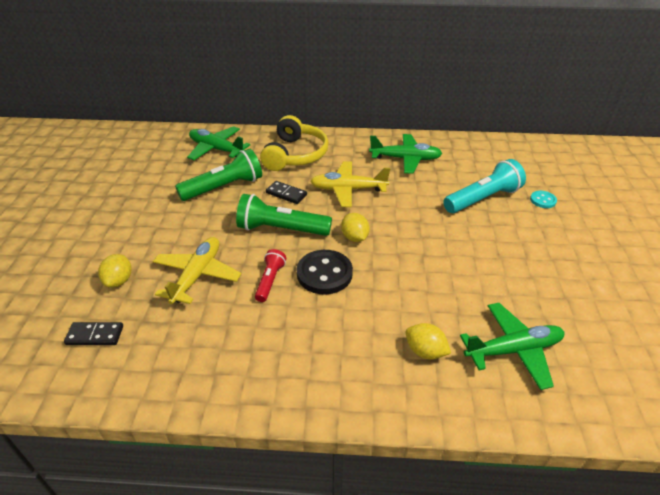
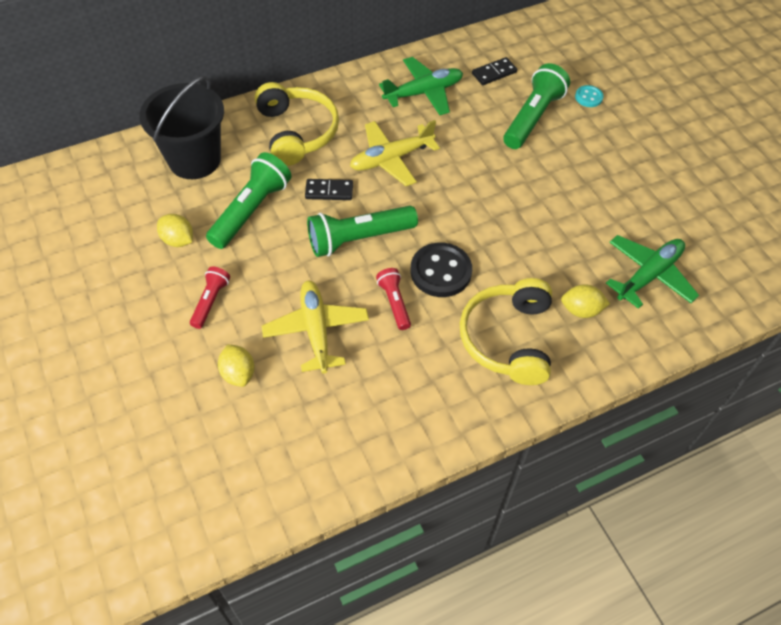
camera: 30 degrees left, 15 degrees up
(95, 335) = (270, 440): black domino -> black domino (494, 73)
(146, 229) = (210, 301): none -> red flashlight
(216, 149) = (194, 160): green plane -> black bucket
(340, 346) = (508, 339): none -> yellow headphones
(354, 237) = (440, 217): yellow lemon -> yellow lemon (178, 240)
(483, 199) = (533, 117): turquoise flashlight -> green flashlight

